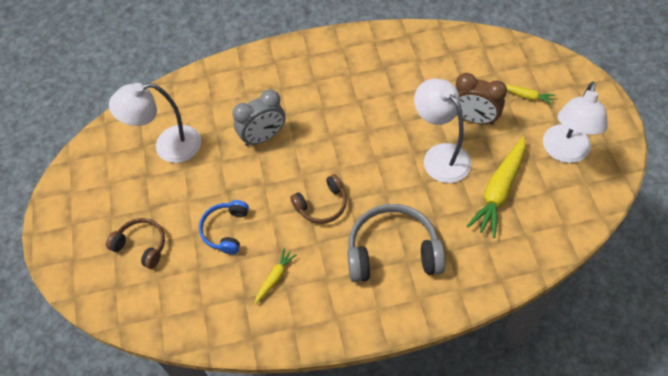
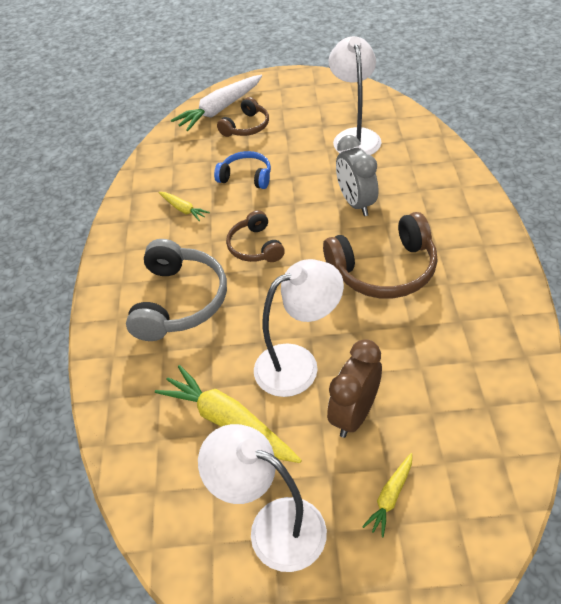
camera: 100 degrees right, 10 degrees down
(105, 280) = (219, 109): none -> white carrot
(340, 112) = (384, 270): none -> brown headphones

